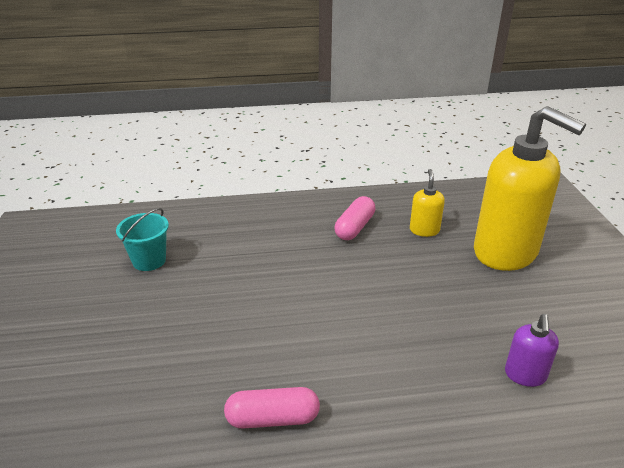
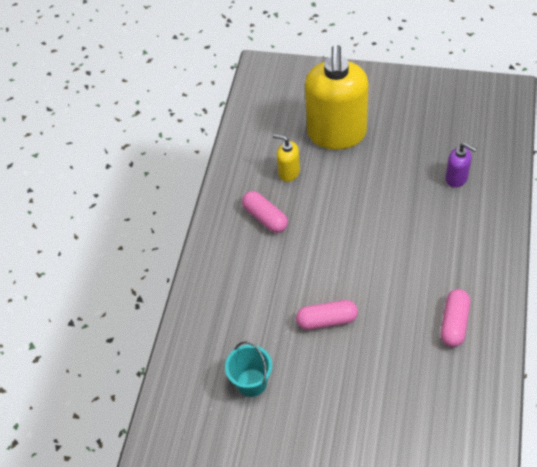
camera: 65 degrees left, 20 degrees up
(240, 297) = (327, 320): none -> pink capsule
(506, 252) = (336, 134): yellow soap dispenser -> yellow soap dispenser turned 120 degrees clockwise

